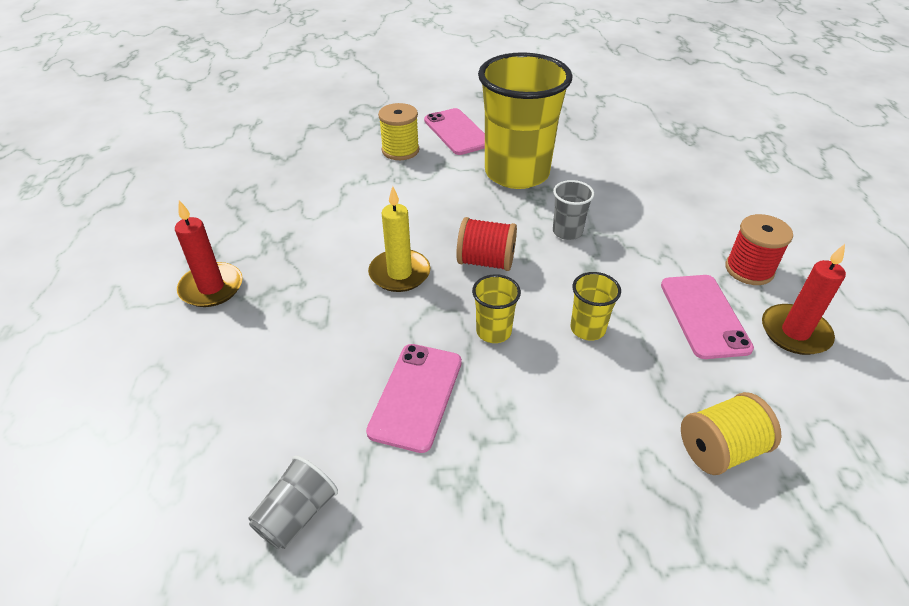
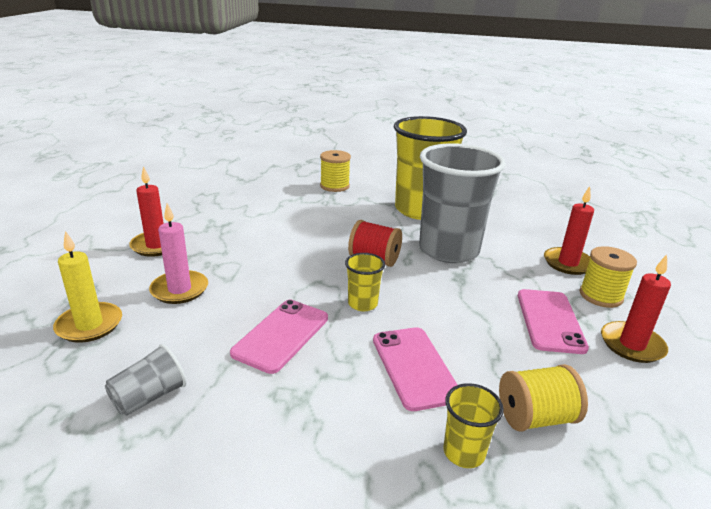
camera: 10 degrees right, 15 degrees down
(269, 352) = (179, 289): none -> pink candle
(399, 273) = (302, 257): yellow candle -> yellow candle (89, 325)
(457, 132) = (383, 181): pink phone -> pink phone (414, 367)
(567, 232) = (448, 250): grey cup -> grey cup, size x2.40
(587, 329) = (443, 314): yellow cup -> yellow cup (464, 452)
(704, 228) = (568, 263): none -> red candle
(749, 270) = (600, 296): red spool -> yellow spool

